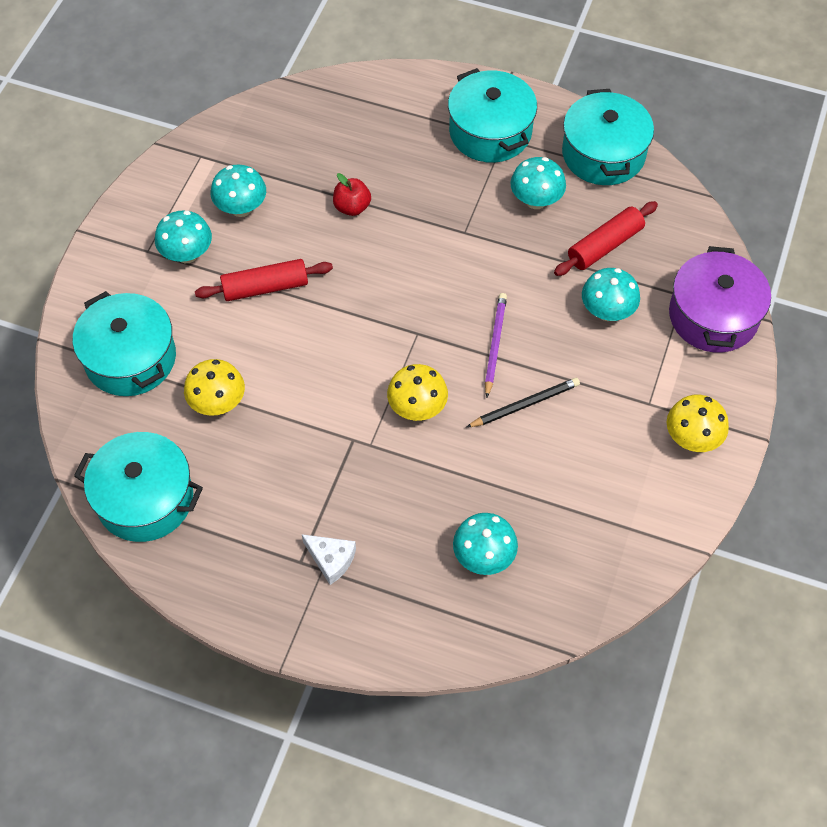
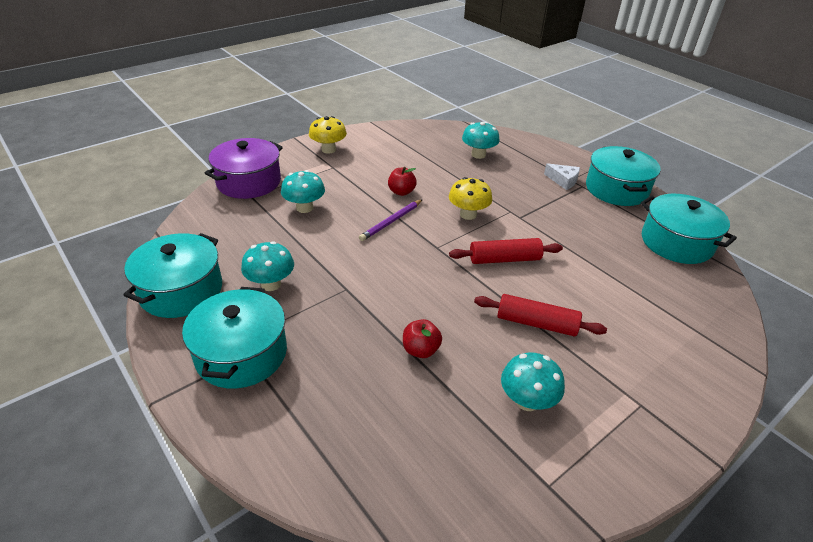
camera: 150 degrees left, 20 degrees down
(130, 358) = (674, 323): turquoise pot -> turquoise pot (616, 189)
(187, 254) = (600, 383): turquoise mushroom -> none
(218, 403) = (607, 269): yellow mushroom -> none
(331, 559) = (563, 181): white cheese -> white cheese turned 150 degrees clockwise
(524, 404) = (401, 192): black pencil -> red apple
(604, 245) = (261, 237): red rolling pin -> red rolling pin (504, 259)

